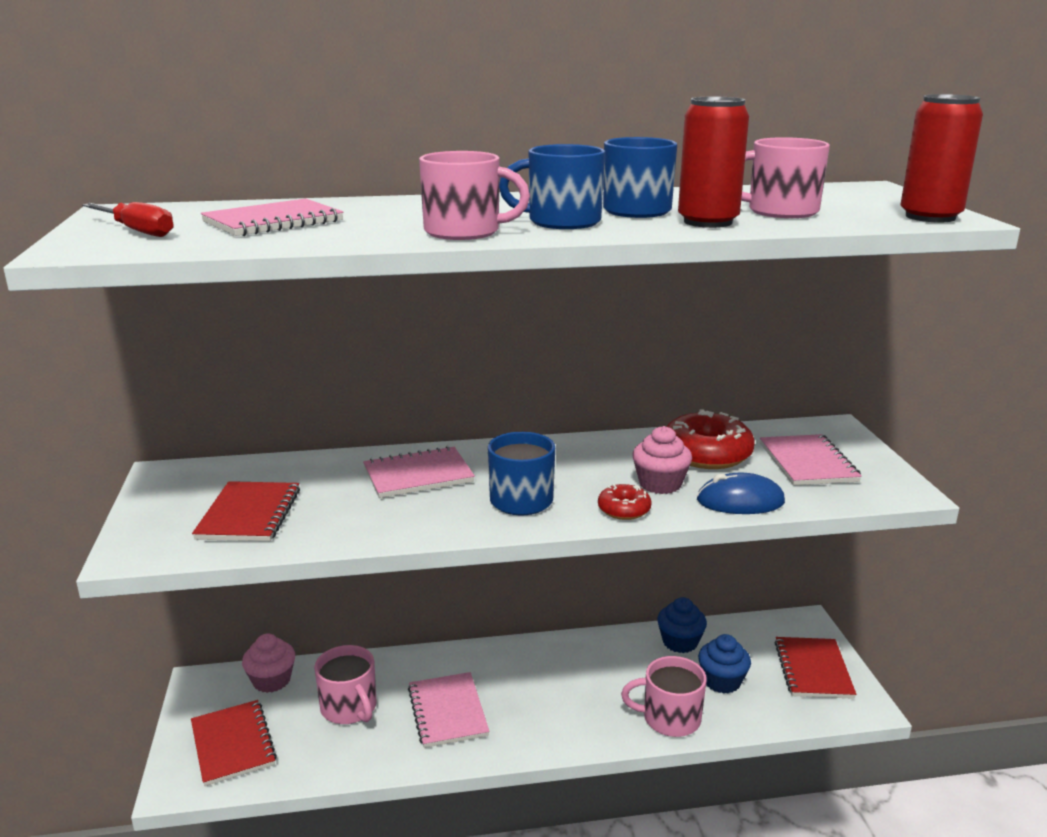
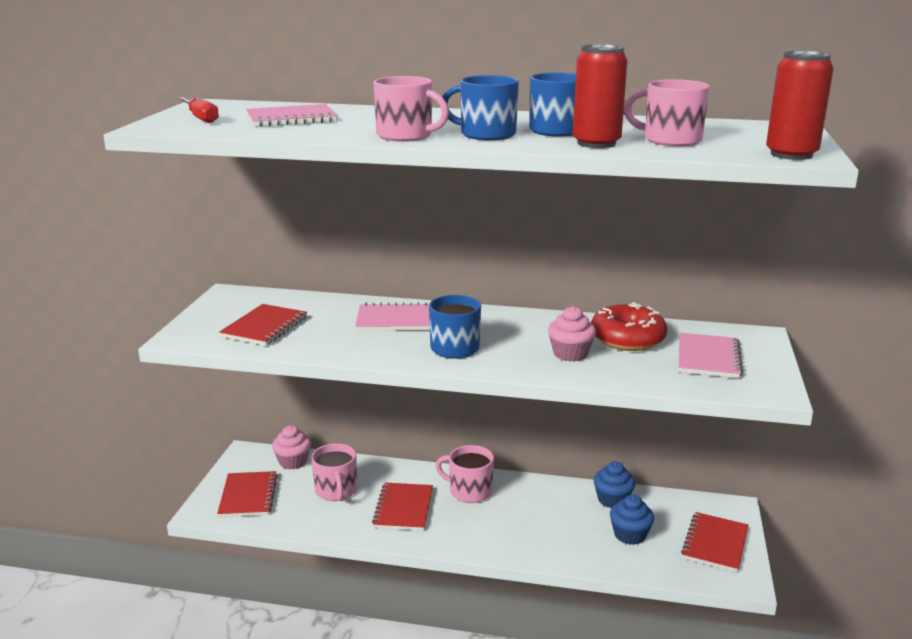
camera: 20 degrees right, 0 degrees up
(447, 712) = (403, 508): pink notebook -> red notebook
(624, 510) = (526, 366): red donut -> none
(670, 718) = (570, 551): pink mug -> pink mug (469, 491)
(740, 501) = (624, 376): blue mouse -> none

